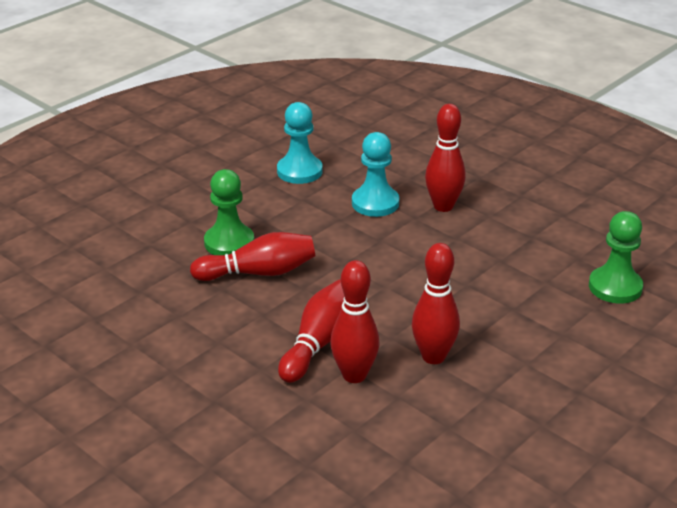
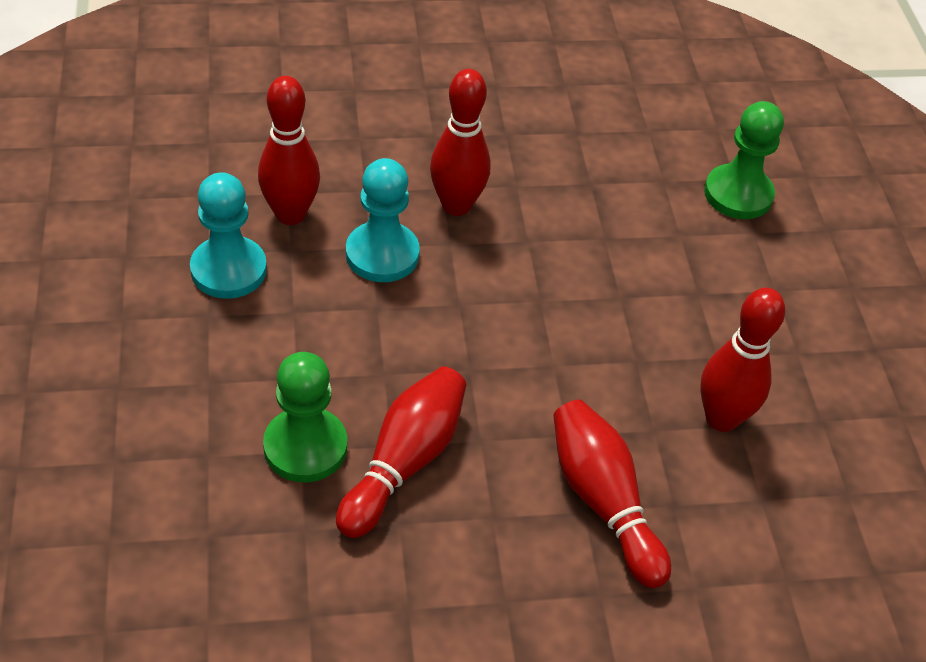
camera: 55 degrees left, 15 degrees up
(354, 375) = (692, 511): red bowling pin -> red bowling pin (290, 214)

